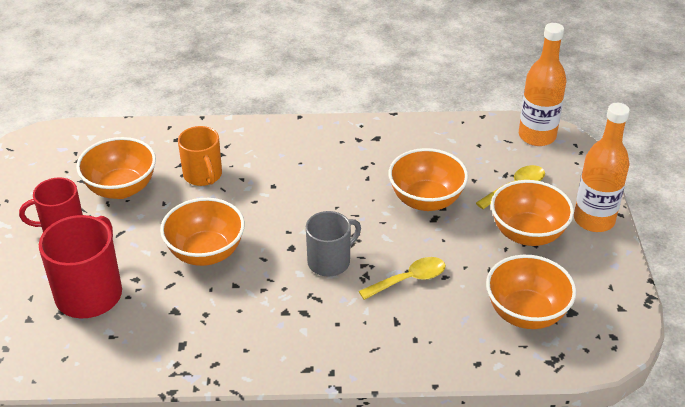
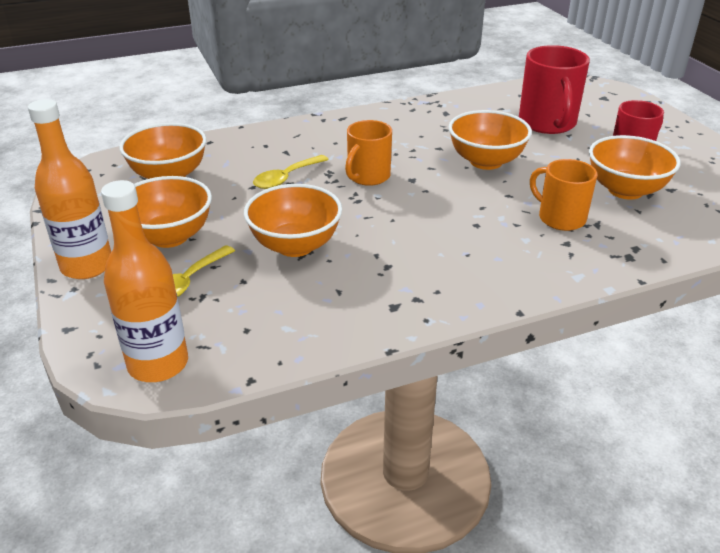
camera: 160 degrees right, 5 degrees down
(330, 261) = (368, 176): grey mug -> orange mug

